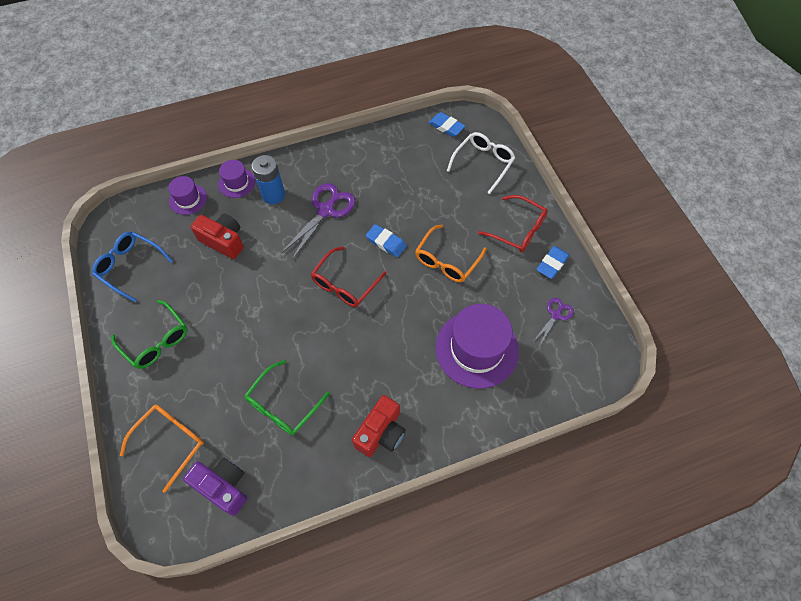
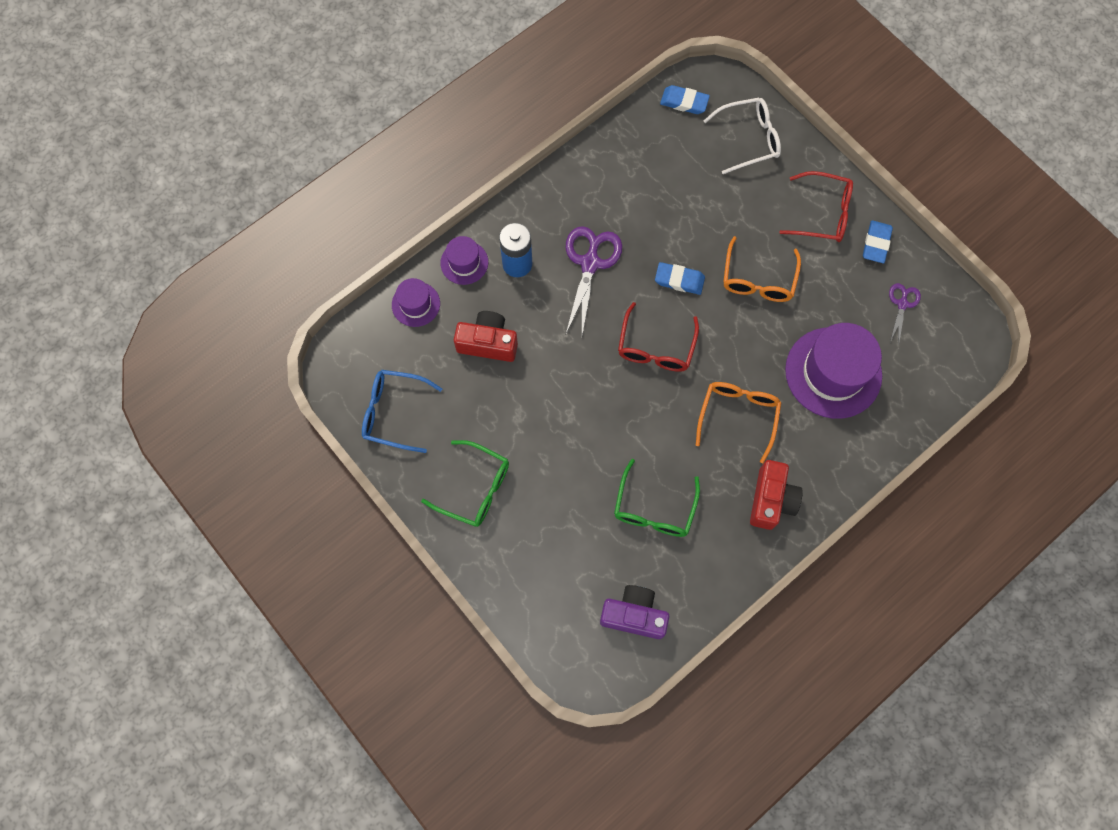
camera: 20 degrees left, 10 degrees up
(170, 442) = (553, 591): orange glasses -> orange glasses (738, 416)
(483, 163) = (749, 139): white glasses -> white glasses turned 60 degrees clockwise

